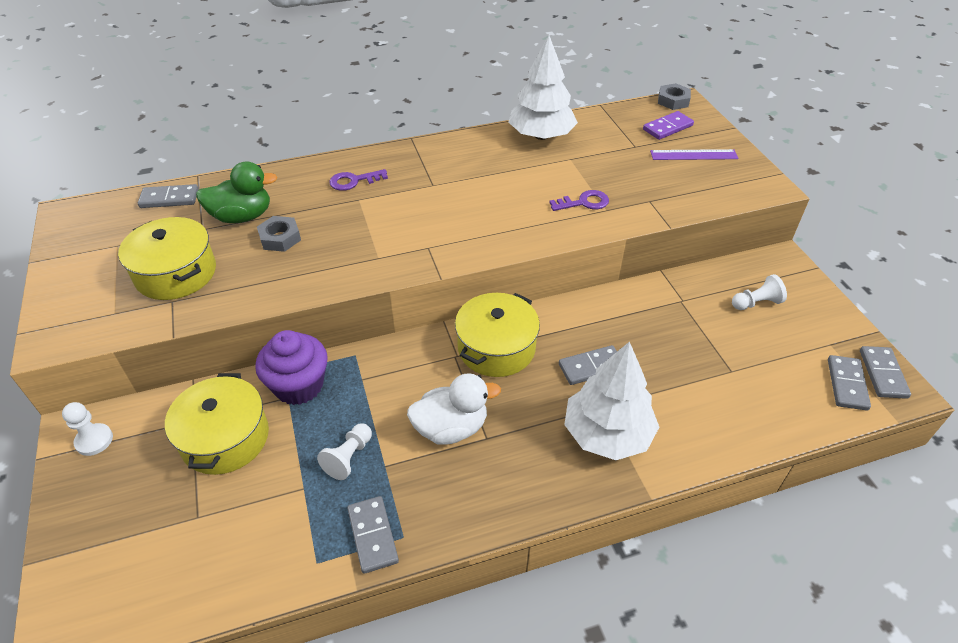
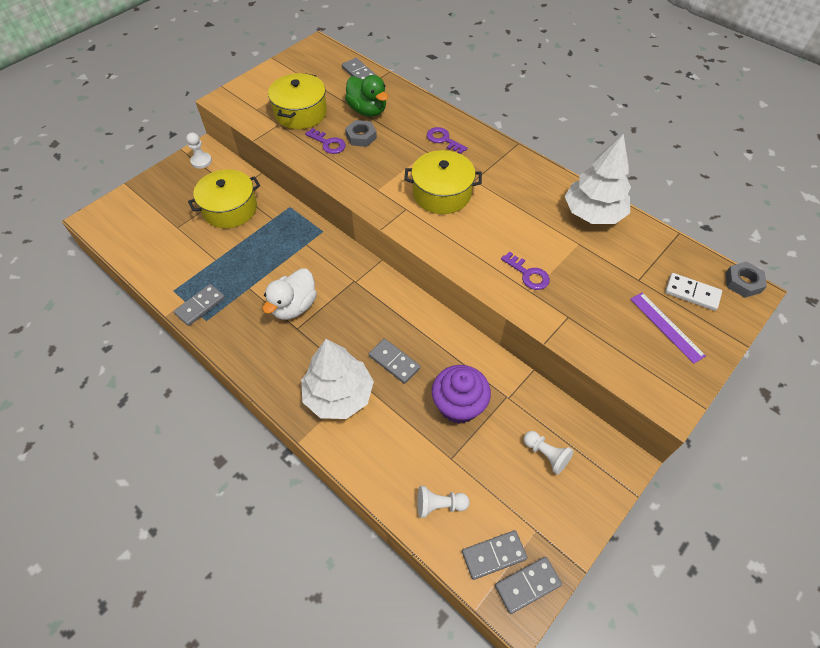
camera: 60 degrees right, 10 degrees up
(260, 269) = (328, 143): none -> purple key
(299, 385) = (283, 218): purple cupcake -> purple cupcake (458, 405)
(349, 457) = (246, 268): white pawn -> white pawn (439, 505)
(451, 428) = (294, 306): white duck -> white duck turned 75 degrees clockwise
(496, 348) = (376, 299): yellow pot -> yellow pot (442, 193)
(667, 127) = (692, 293): purple domino -> white domino

